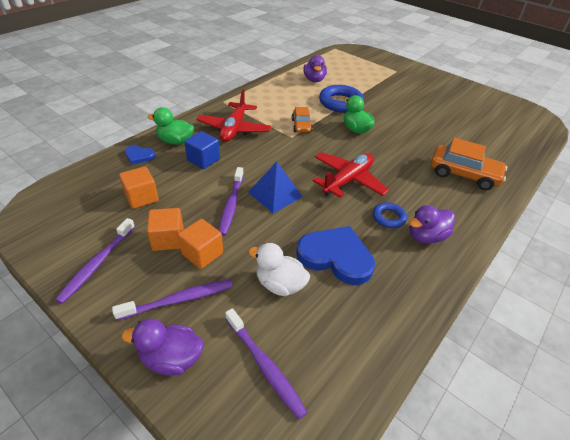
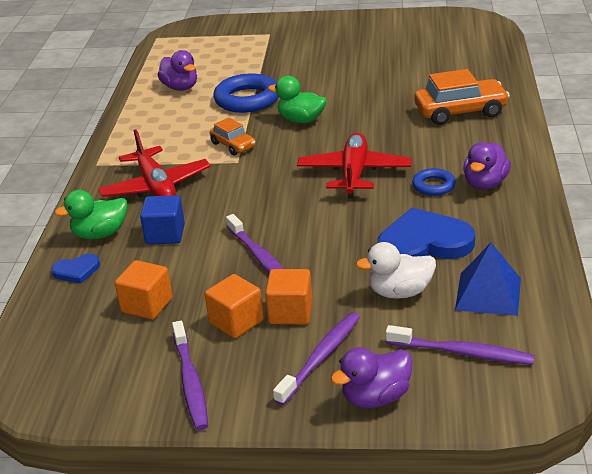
camera: 30 degrees left, 10 degrees down
(275, 194) = (294, 224): blue pyramid -> blue pyramid (488, 294)

